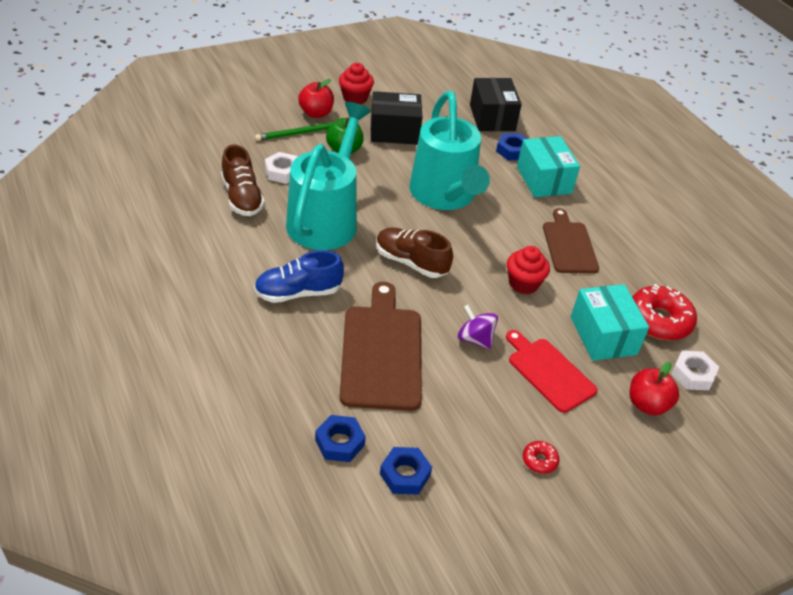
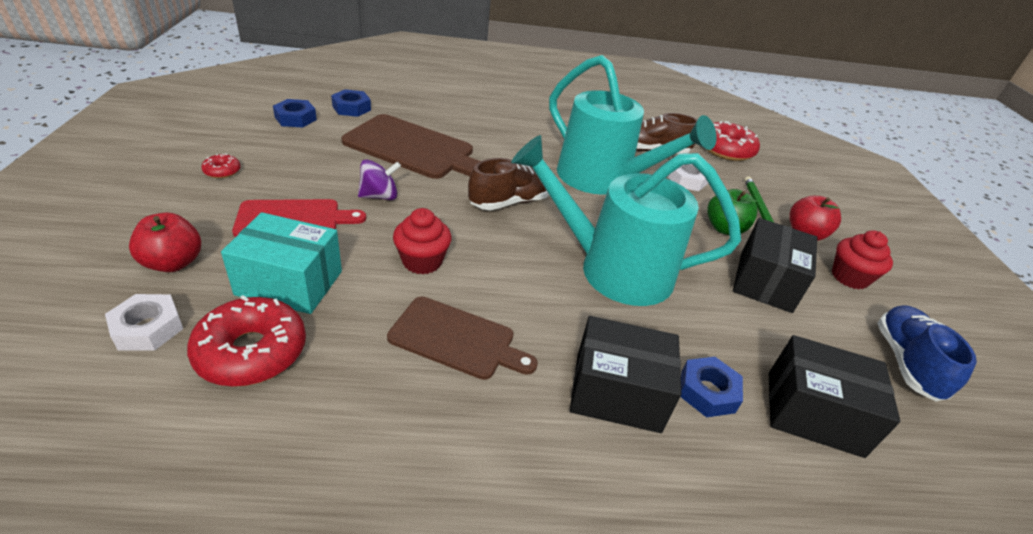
camera: 115 degrees right, 5 degrees down
(199, 153) = (725, 150): none -> red donut
(298, 293) = (511, 138): blue shoe -> blue shoe (906, 362)
(544, 180) = (617, 392): turquoise box -> black box

